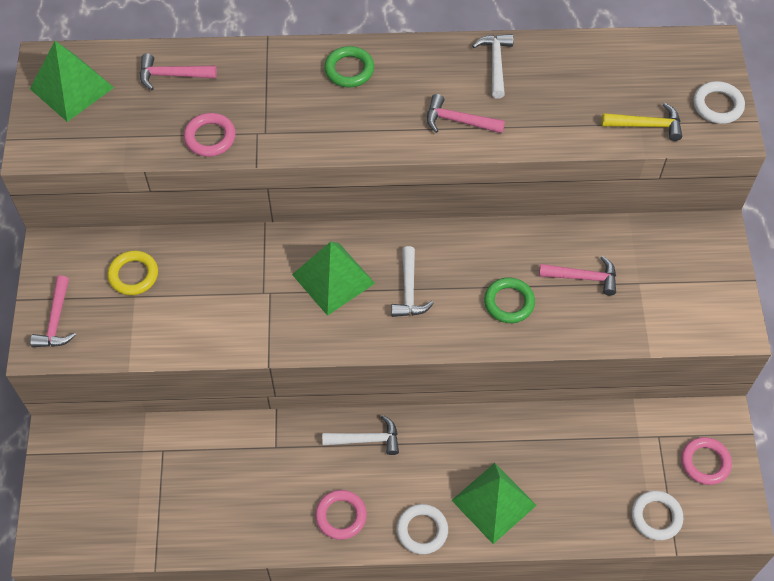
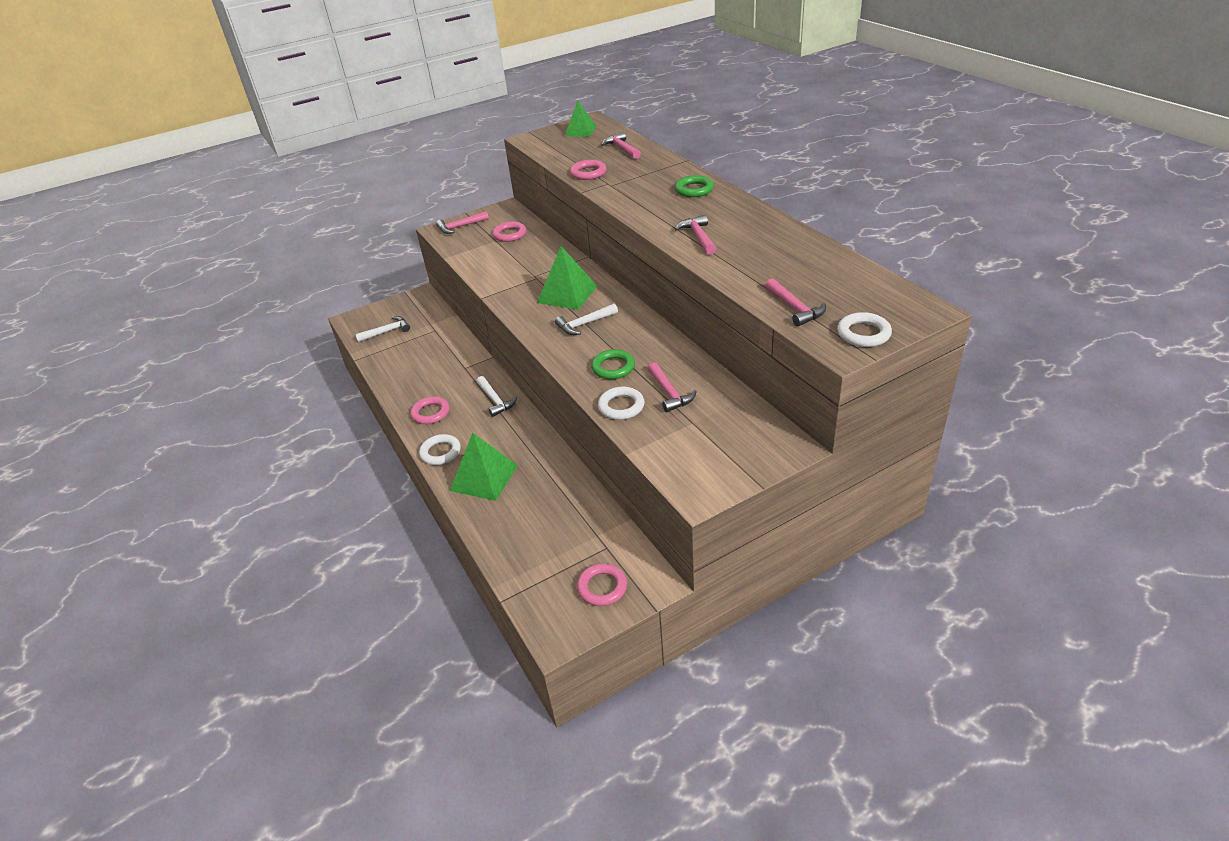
camera: 65 degrees right, 20 degrees down
(71, 88) = (580, 131): green pyramid -> green pyramid, size x0.66
(133, 275) = (510, 234): yellow ring -> pink ring
(495, 64) = (769, 231): white hammer -> white hammer (387, 331)
(646, 125) = (795, 308): yellow hammer -> pink hammer
(656, 517) = (528, 574): white ring -> white ring (621, 406)

